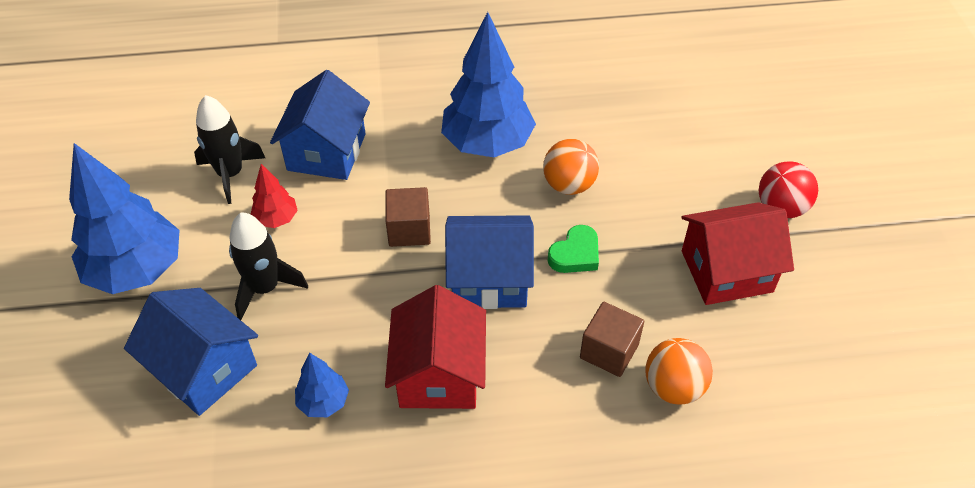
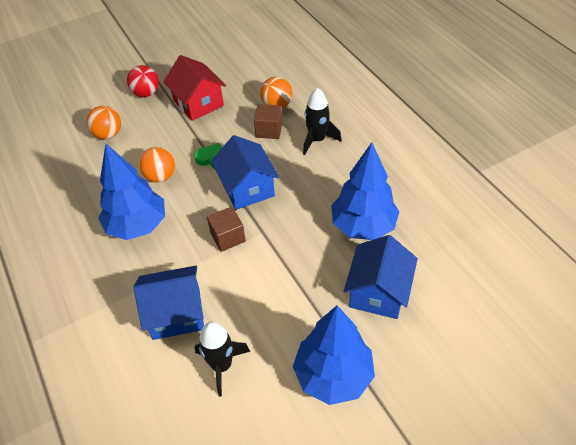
camera: 110 degrees left, 0 degrees up
(265, 288) = (308, 290): black rocket -> black rocket (317, 140)
(276, 219) = (251, 313): red tree -> none
(323, 402) = (363, 226): blue tree -> blue tree, size x2.13
(439, 374) = (318, 186): red house -> none
(691, 145) = (108, 134): none -> orange ball

